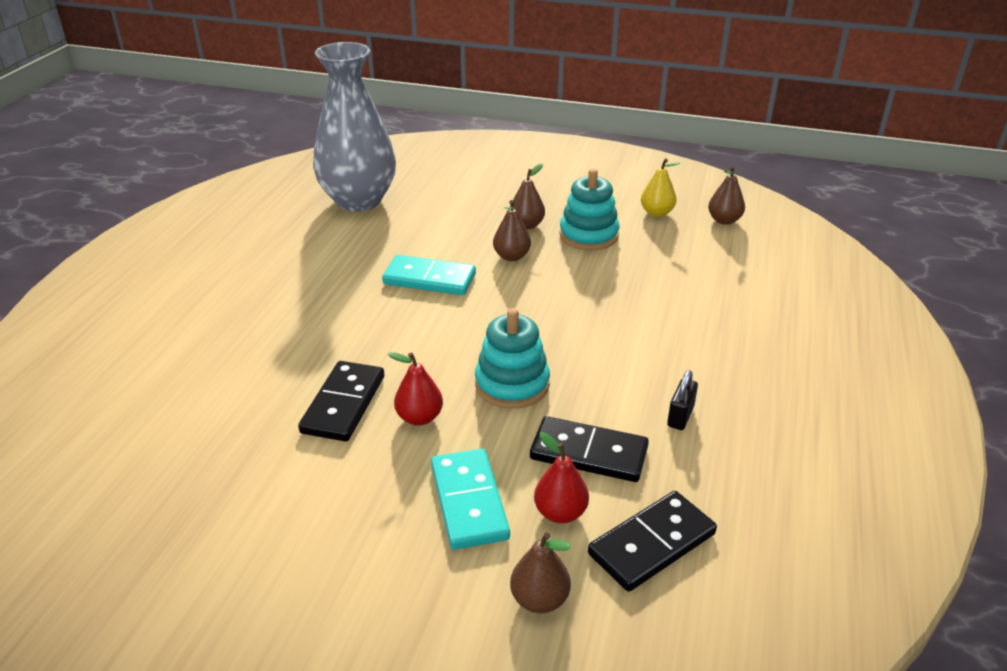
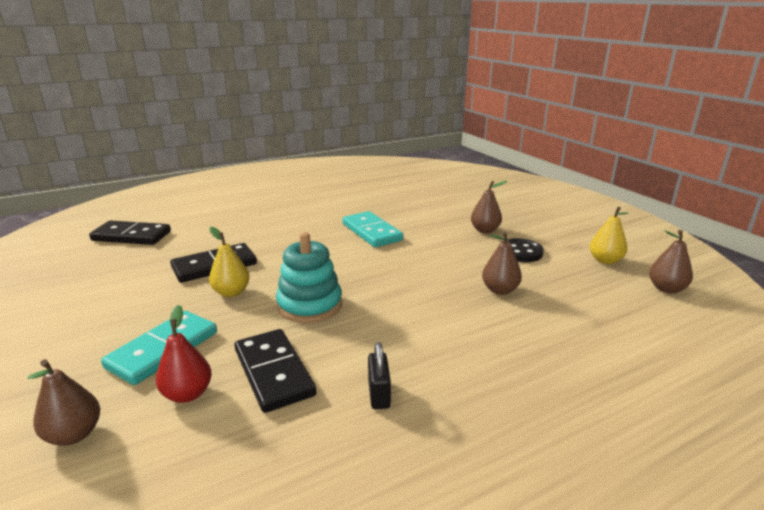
camera: 45 degrees right, 10 degrees down
(358, 200) = (405, 185): grey vase -> none
(419, 418) = (231, 292): red pear -> yellow pear
(512, 256) = (443, 242): brown pear -> brown pear (500, 290)
(588, 235) = (520, 252): turquoise stacking toy -> black button
(651, 543) = (191, 462): black domino -> black domino (132, 236)
(680, 416) = (379, 394): black padlock -> black padlock turned 75 degrees counterclockwise

